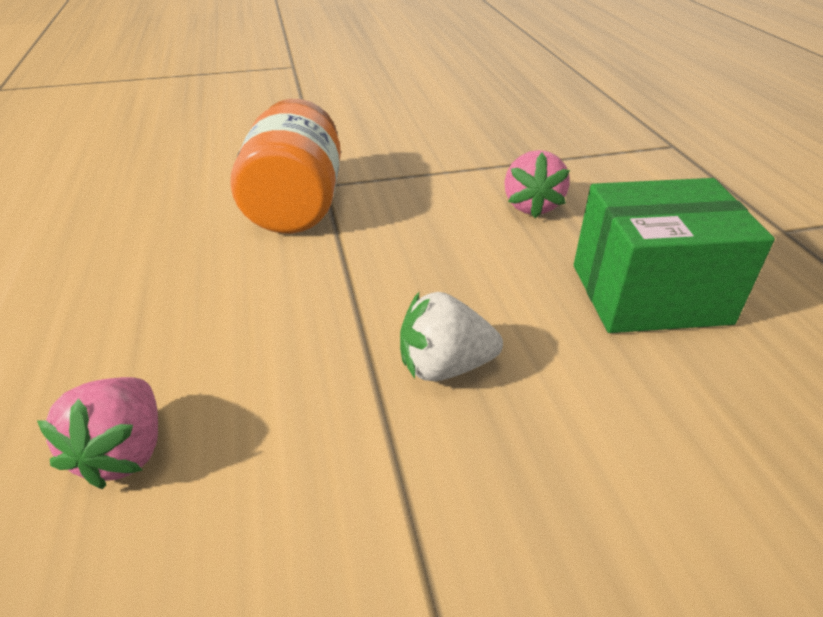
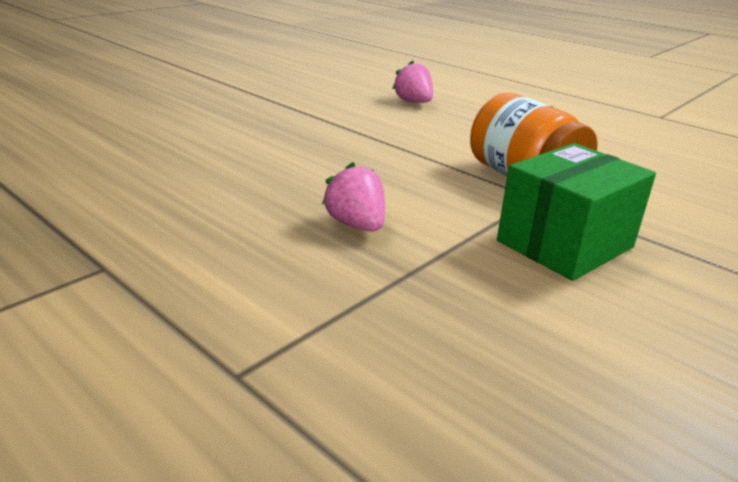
camera: 145 degrees right, 10 degrees down
(444, 366) = (327, 138): white strawberry -> none
(649, 293) = (231, 188): green box -> green box (565, 244)

